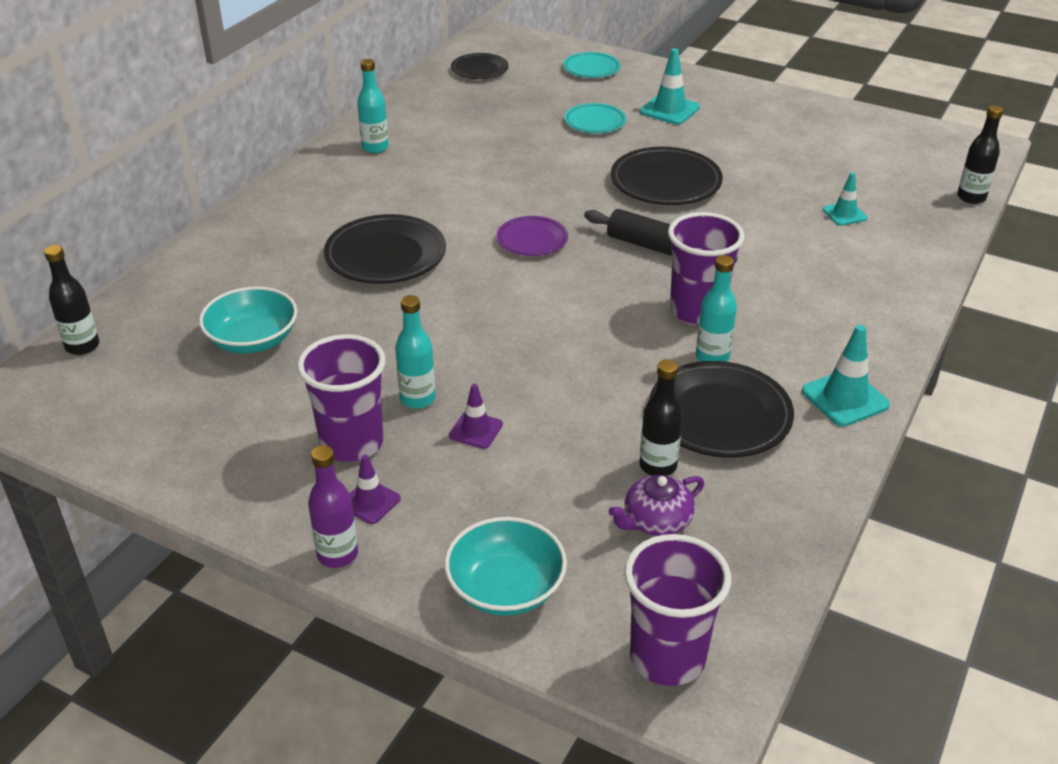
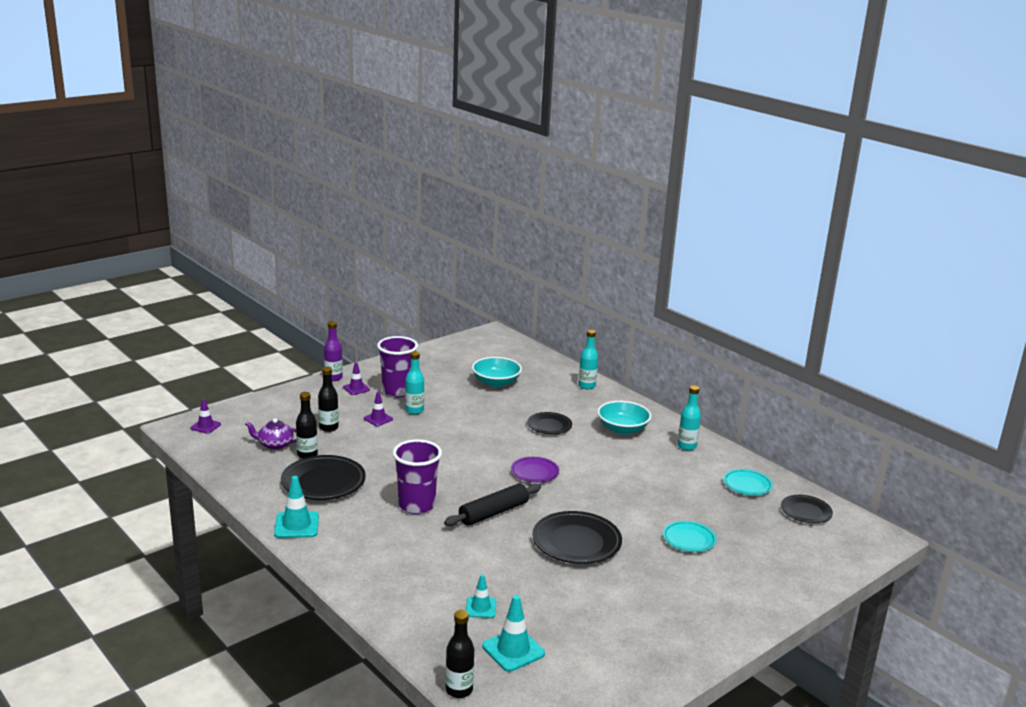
camera: 110 degrees right, 15 degrees down
(82, 346) = (522, 348): black bottle -> black bottle (328, 428)
(385, 256) = (549, 426): black plate -> black plate, size x0.60
(506, 588) = (278, 404): turquoise bowl -> turquoise bowl (622, 429)
(591, 69) = (794, 566): turquoise plate -> turquoise plate (747, 485)
(656, 521) = (275, 444): purple teapot -> purple teapot turned 75 degrees counterclockwise
(667, 658) = (205, 426): purple cup -> purple traffic cone
(669, 110) = (697, 582): turquoise traffic cone -> turquoise traffic cone (513, 650)
(712, 357) = (371, 496): turquoise bottle -> turquoise bottle (587, 386)

